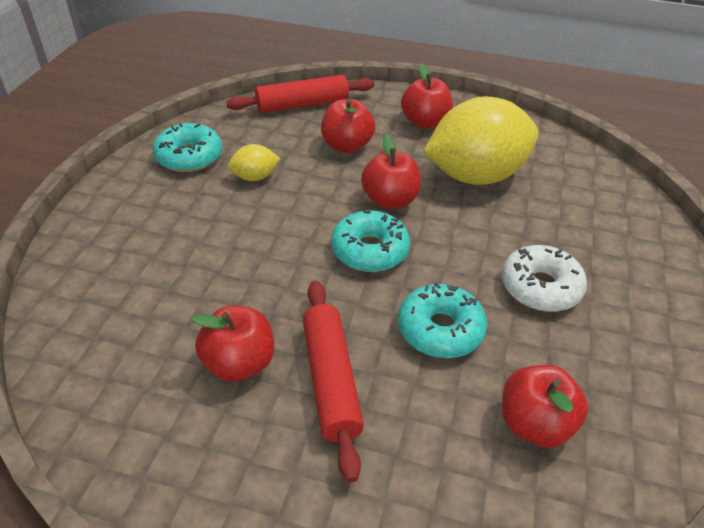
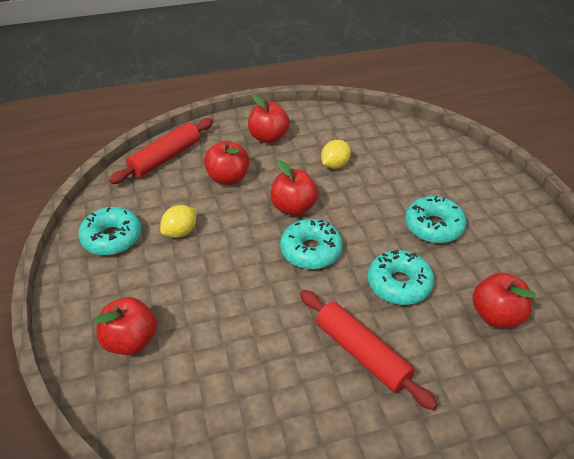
camera: 30 degrees left, 0 degrees up
(239, 363) = (293, 375): red apple -> red apple (131, 341)
(475, 176) = (335, 165): yellow lemon -> yellow lemon, size x0.43
(540, 287) = (433, 226): white donut -> turquoise donut

